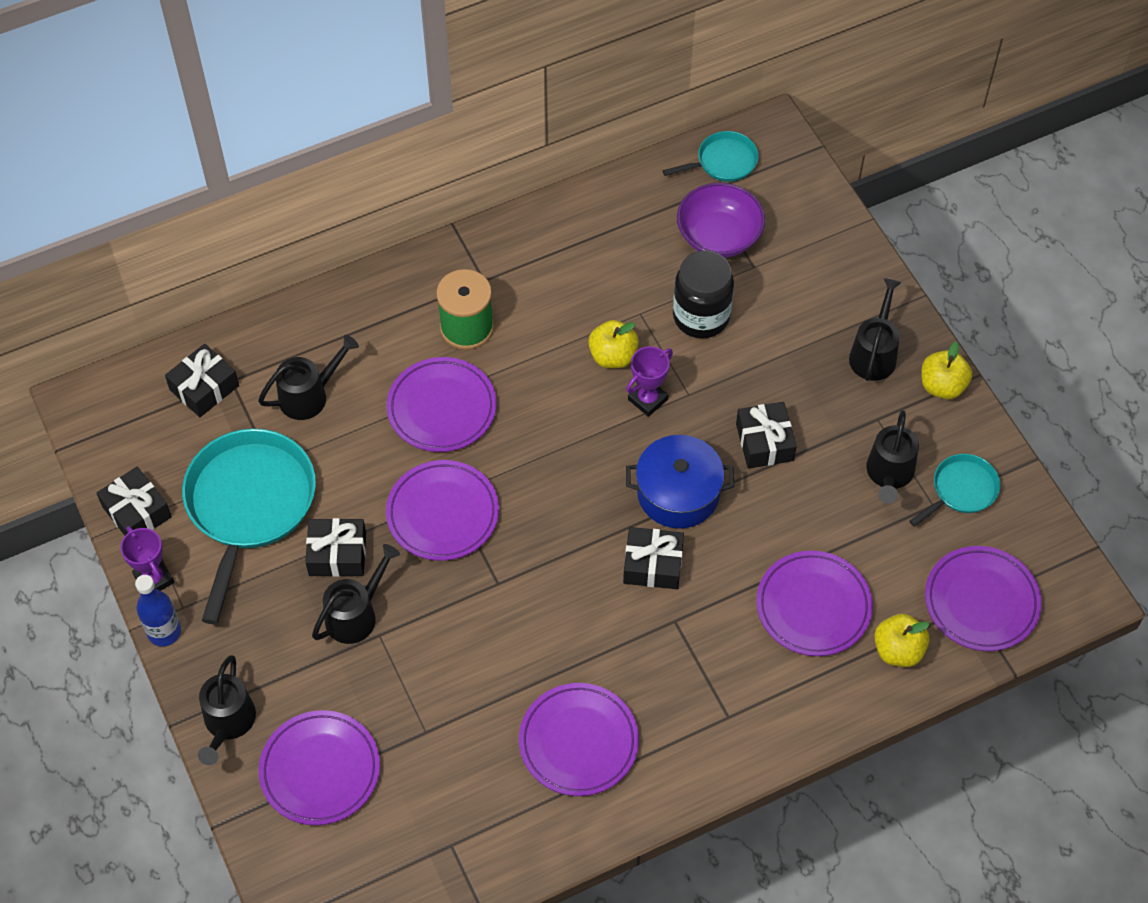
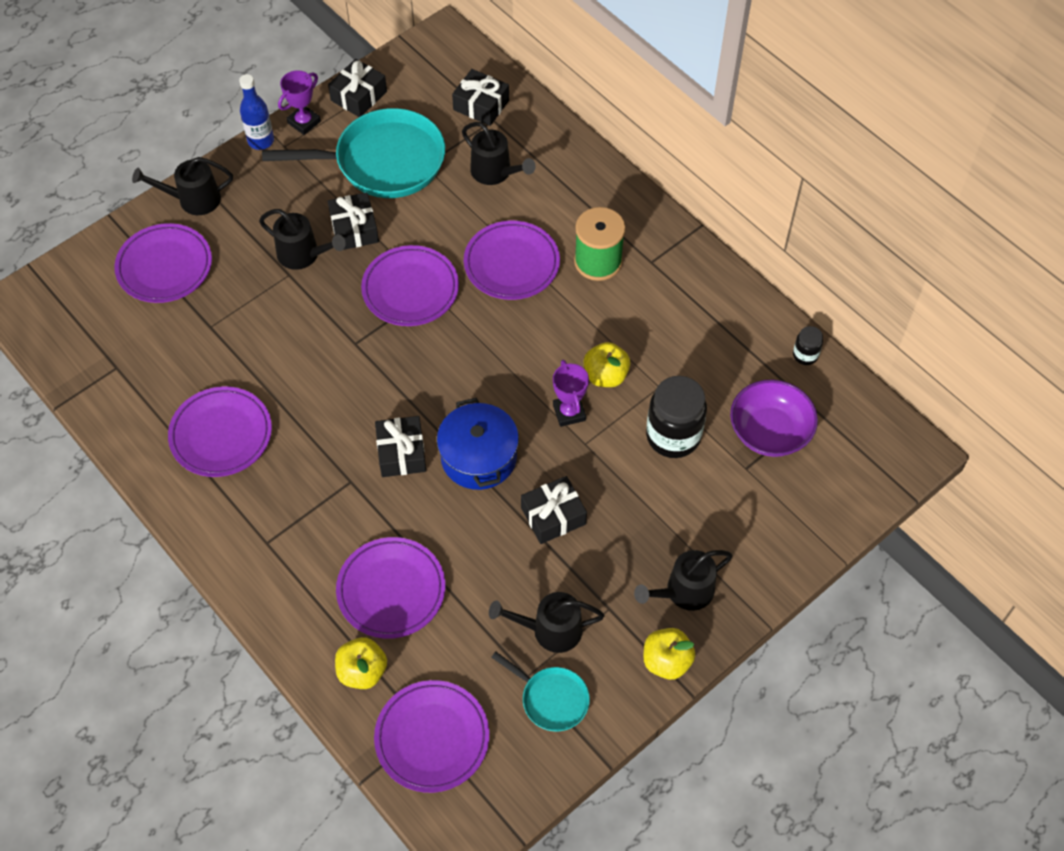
camera: 75 degrees right, 0 degrees up
(640, 182) = (805, 355): none -> black jar
(647, 399) = (569, 412): purple trophy -> purple trophy turned 45 degrees clockwise
(723, 162) = (858, 417): turquoise pan -> none
(874, 353) = (683, 592): black watering can -> black watering can turned 150 degrees clockwise

